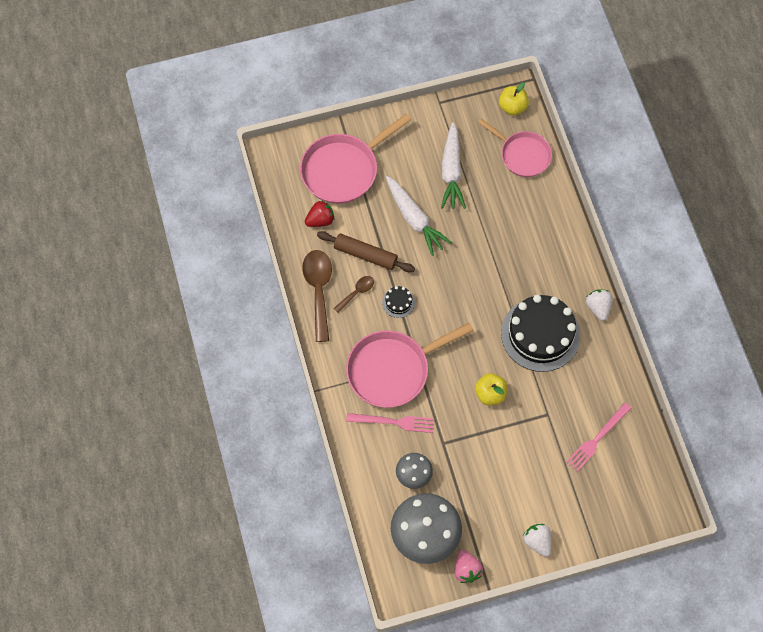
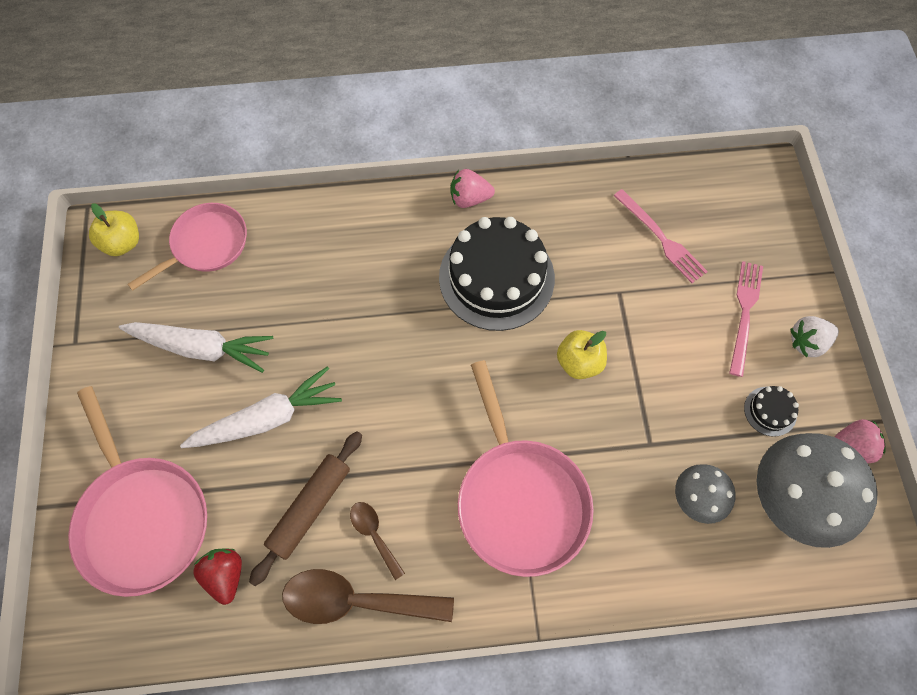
camera: 80 degrees left, 0 degrees up
(393, 422) = (608, 514): pink fork -> pink fork (744, 313)
(398, 302) = (406, 470): black cake -> black cake (770, 411)
(598, 308) = (469, 198): white strawberry -> pink strawberry

